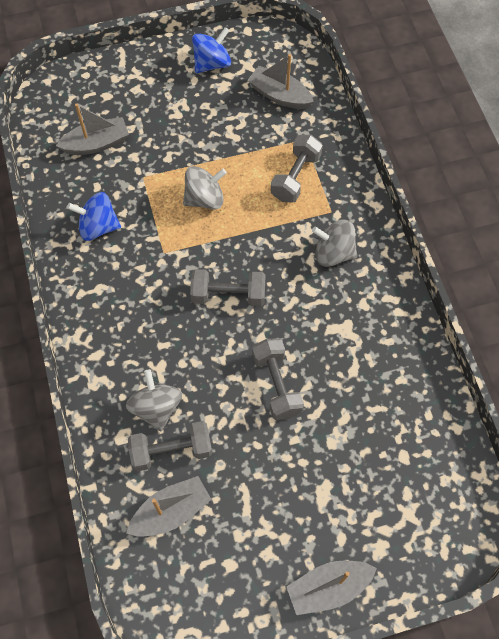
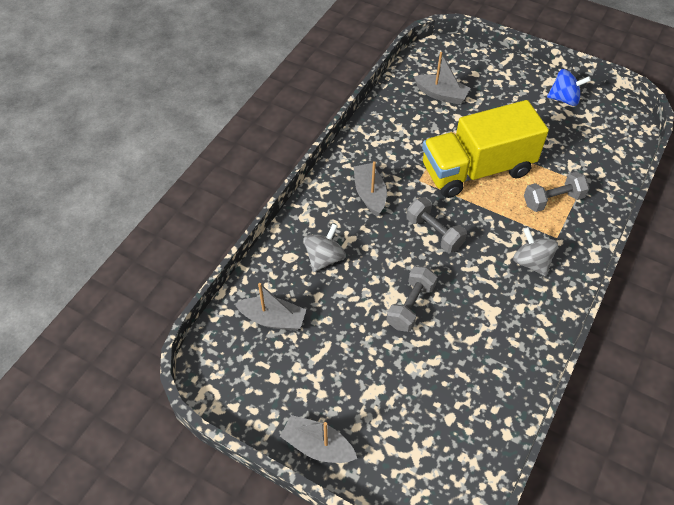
camera: 45 degrees right, 10 degrees down
(98, 227) = (394, 138): blue spinning top -> none
(171, 451) = (308, 288): grey dumbbell -> none
(204, 199) = (477, 169): grey spinning top -> yellow truck
(279, 95) = (593, 146): grey boat -> grey boat (369, 194)

